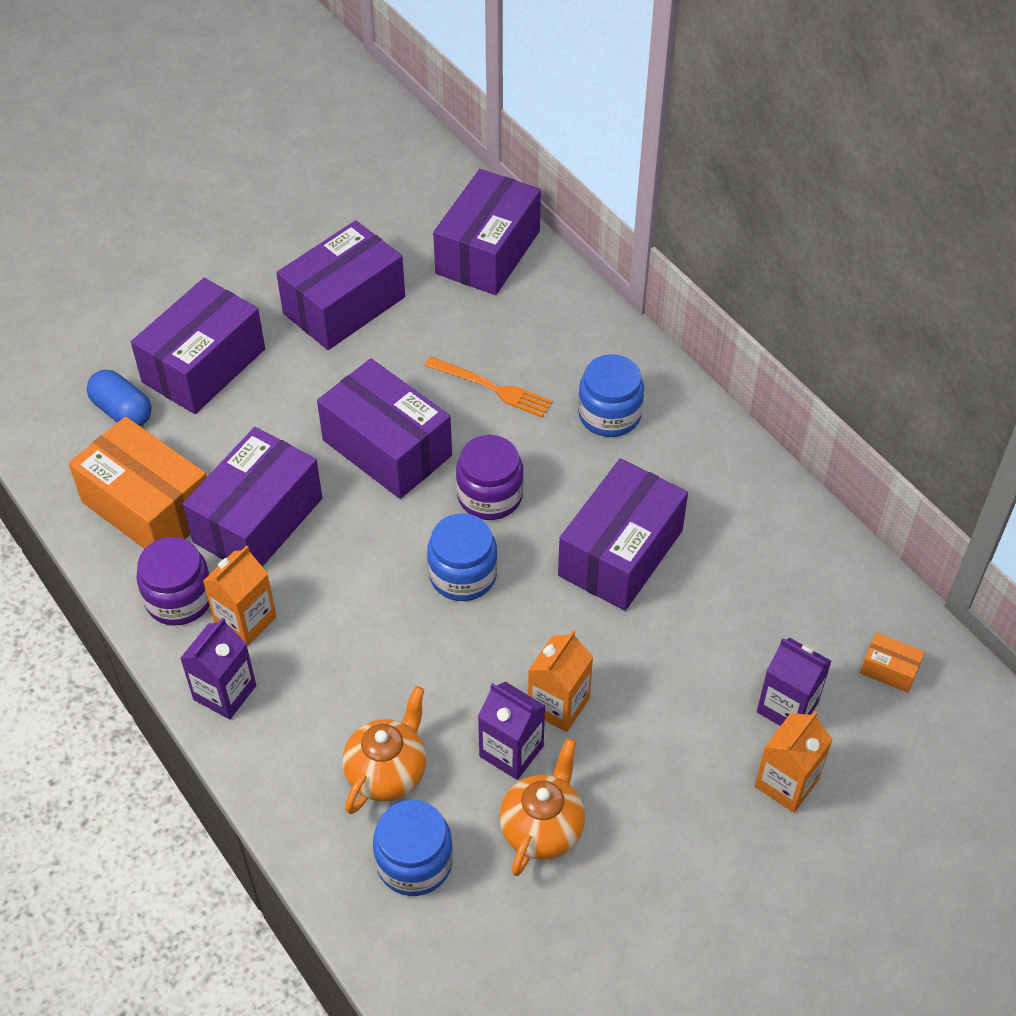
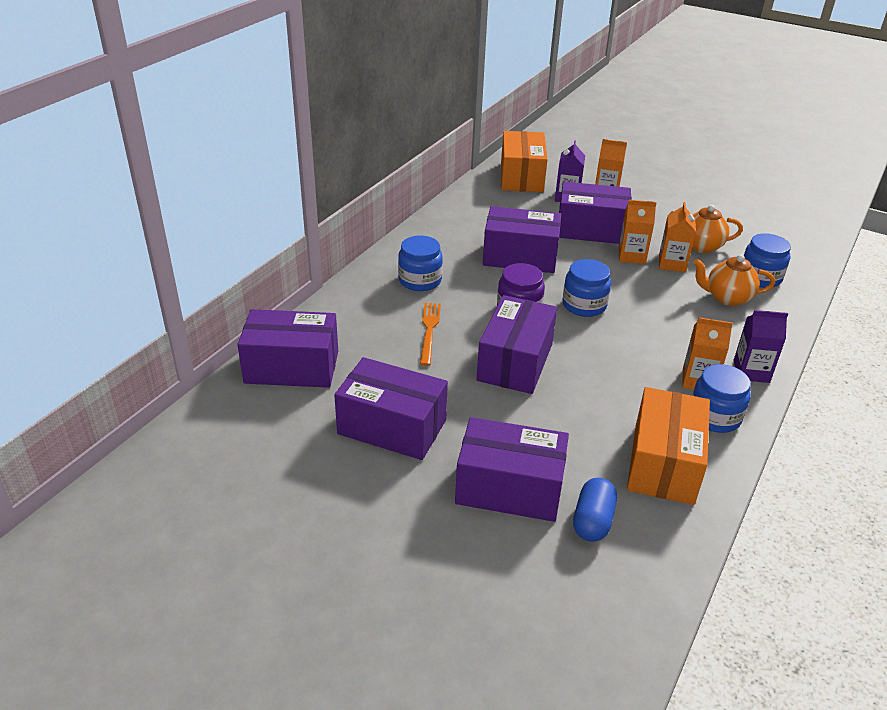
camera: 115 degrees left, 15 degrees down
(179, 598) = (714, 416): purple jar -> blue jar
(258, 520) = (623, 402): purple box -> purple box (591, 229)
(511, 751) = (672, 264): purple carton -> orange carton
(889, 670) = (521, 177): orange box -> orange box, size x2.40

